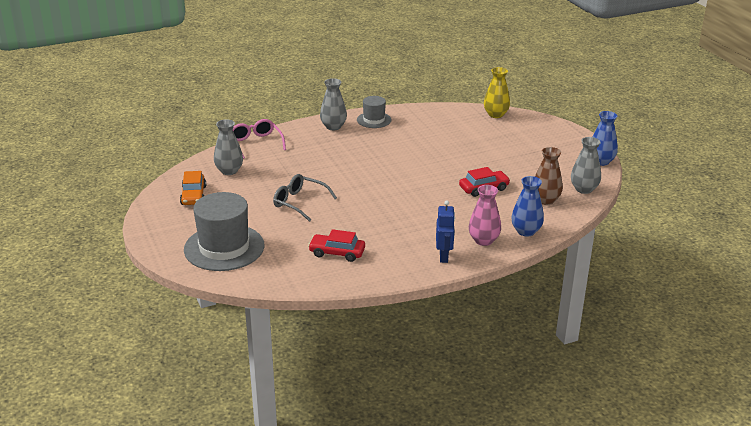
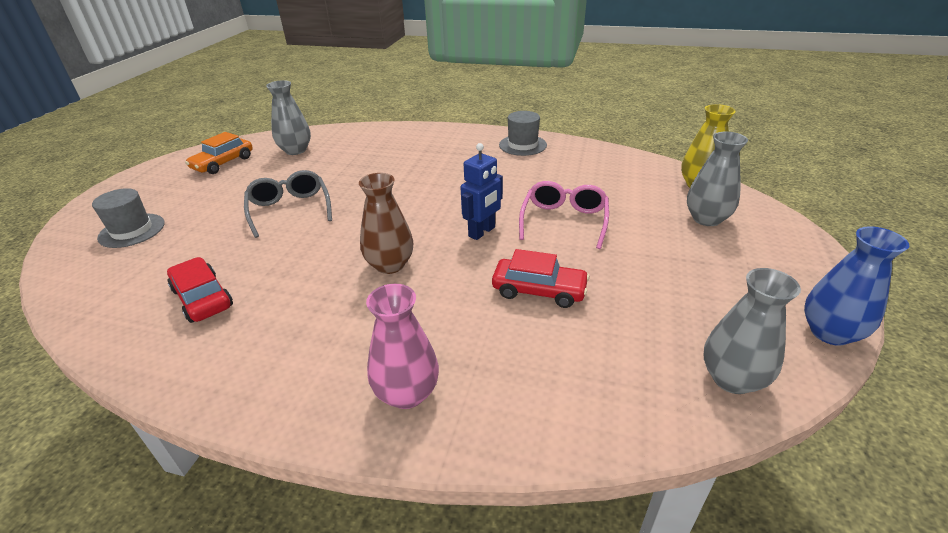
camera: 40 degrees right, 5 degrees up
(224, 247) = (132, 230): grey hat -> grey hat, size x0.54
(256, 143) = (366, 132): pink glasses -> pink glasses (564, 221)
(333, 127) = (467, 139): grey vase -> grey vase (706, 219)
(444, 256) = (304, 389): blue robot -> blue robot (482, 232)
(526, 231) = (504, 417): blue vase -> none
(545, 200) = (622, 365): brown vase -> brown vase (390, 265)

